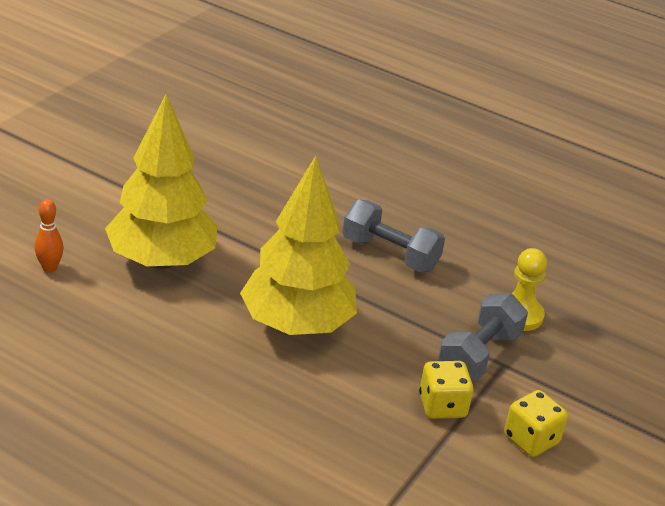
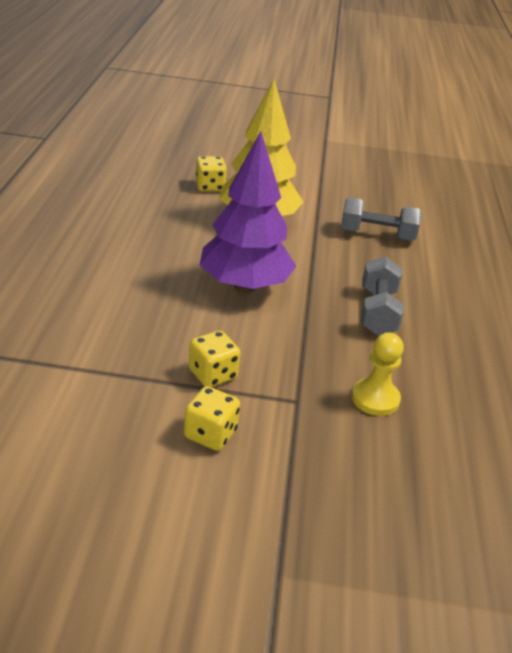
camera: 65 degrees right, 0 degrees up
(49, 268) = (210, 187): orange bowling pin -> yellow dice
(296, 325) = (244, 286): yellow tree -> purple tree
(479, 355) = (295, 384): grey dumbbell -> grey dumbbell (376, 235)

